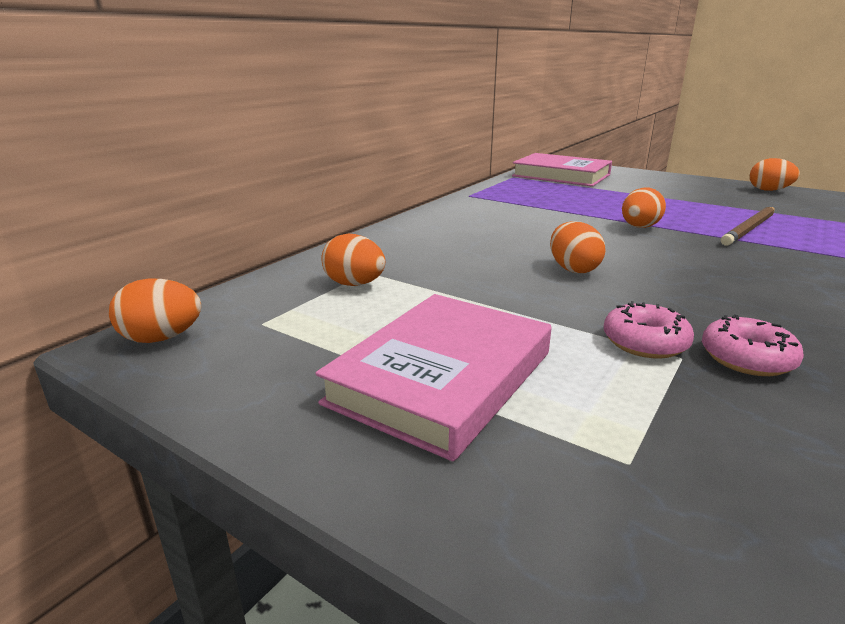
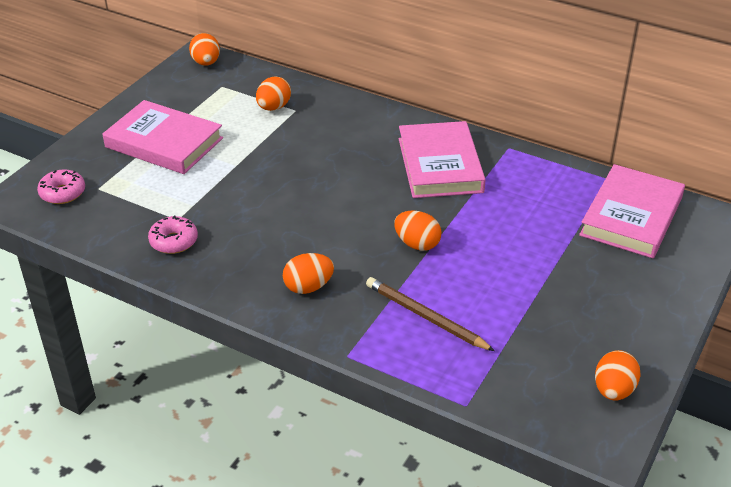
camera: 85 degrees right, 15 degrees up
(499, 215) = (440, 165): none -> pink book
(573, 269) = (305, 194): orange egg -> orange egg (308, 287)
(645, 343) = (194, 208): pink donut -> pink donut (62, 193)

